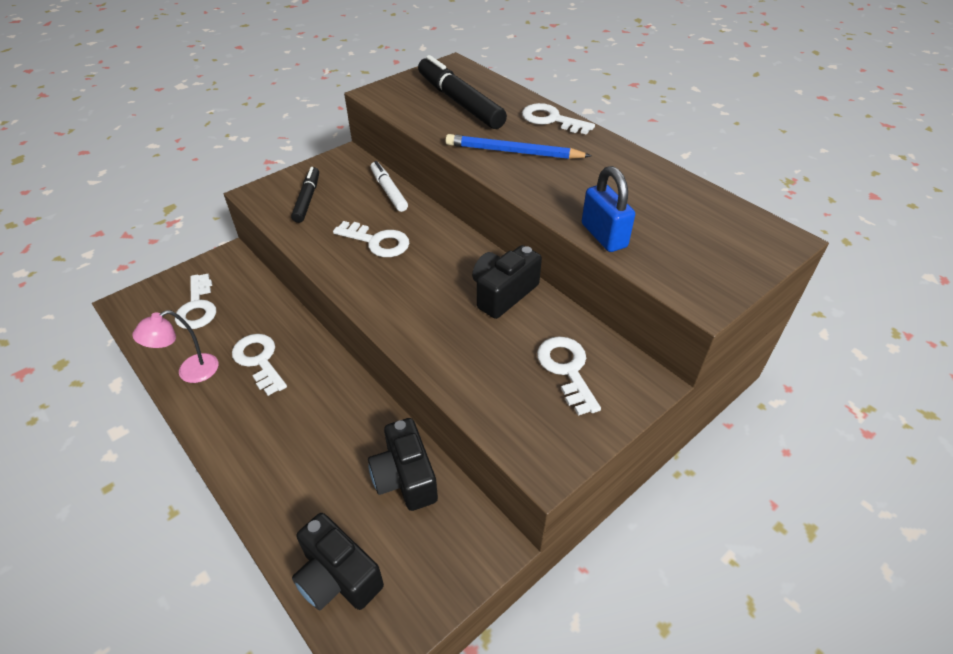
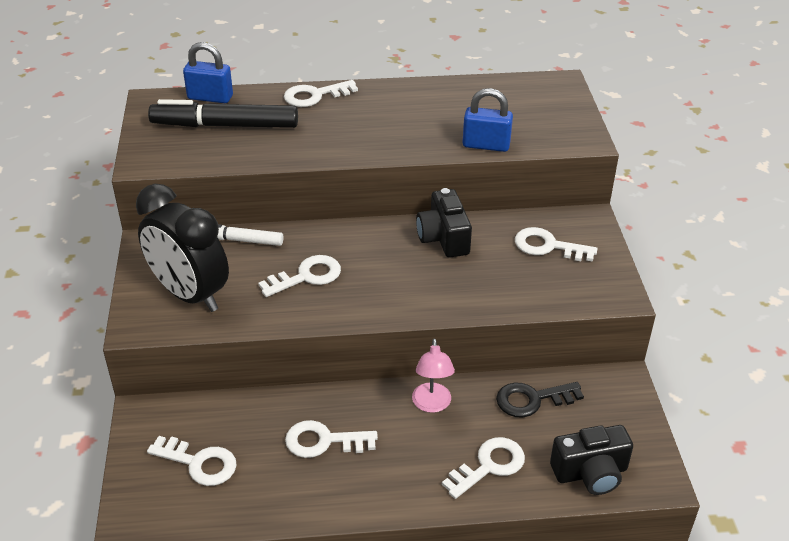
camera: 55 degrees left, 5 degrees down
(190, 372) = (291, 496): pink lamp -> pink lamp (432, 405)
(297, 485) = (489, 466): none -> white key
(307, 199) = (190, 294): black marker -> black clock
(405, 477) = (532, 399): black camera -> black key
(486, 81) = (210, 97): none -> blue padlock
(513, 152) = (337, 134): blue pencil -> none

